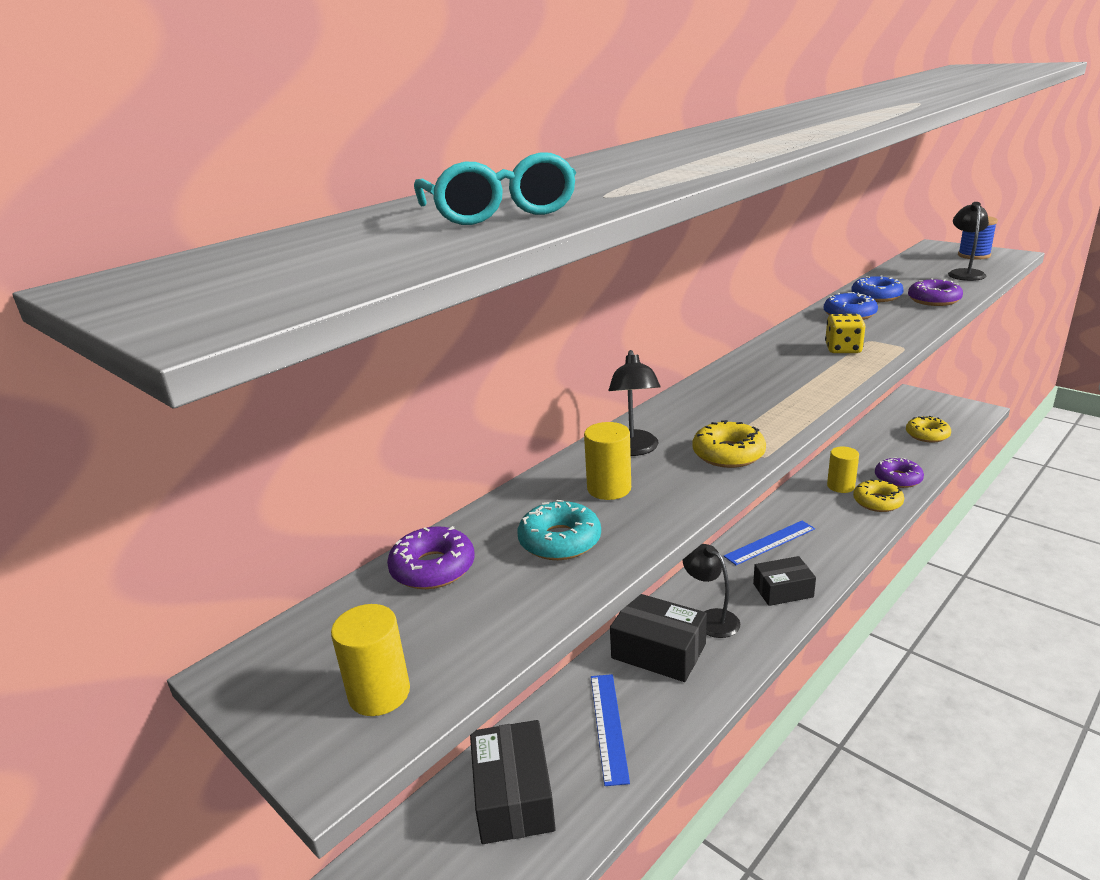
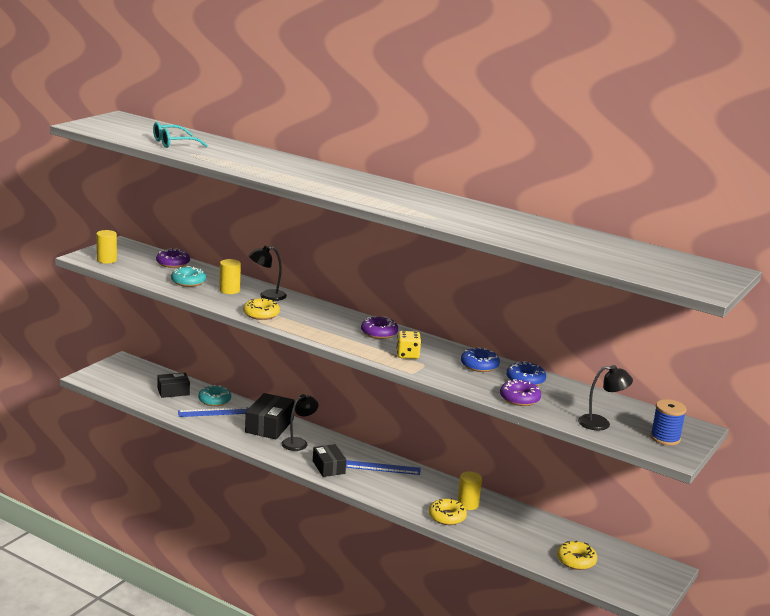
camera: 75 degrees right, 5 degrees down
(513, 796) = (173, 391): black box -> black box, size x0.67
(559, 725) = (214, 400): none -> turquoise donut
(769, 542) = (382, 467): blue ruler -> blue ruler turned 45 degrees counterclockwise
(898, 479) = (487, 532): purple donut -> purple donut (379, 333)

